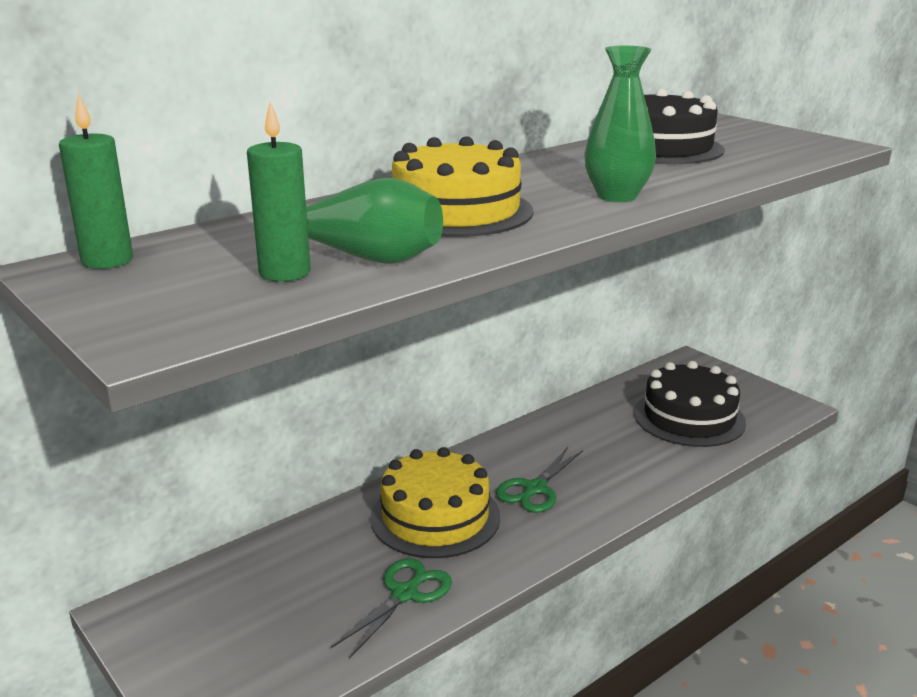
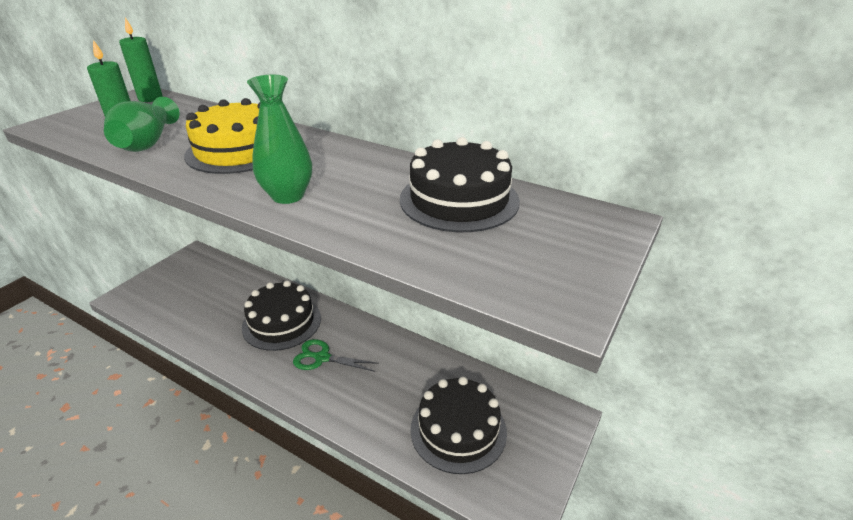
camera: 70 degrees right, 10 degrees up
(405, 594) = (209, 329): green scissors -> none
(435, 517) = (282, 322): yellow cake -> black cake

